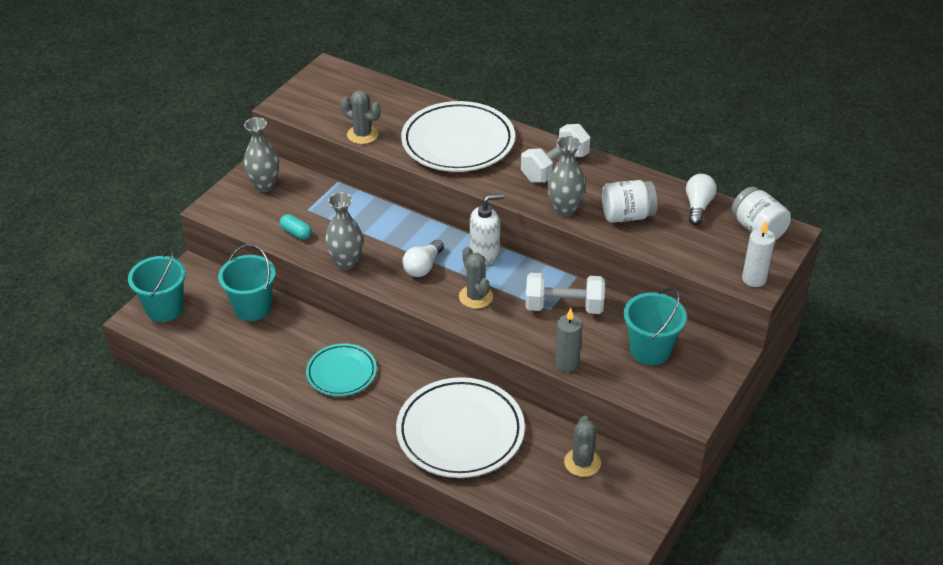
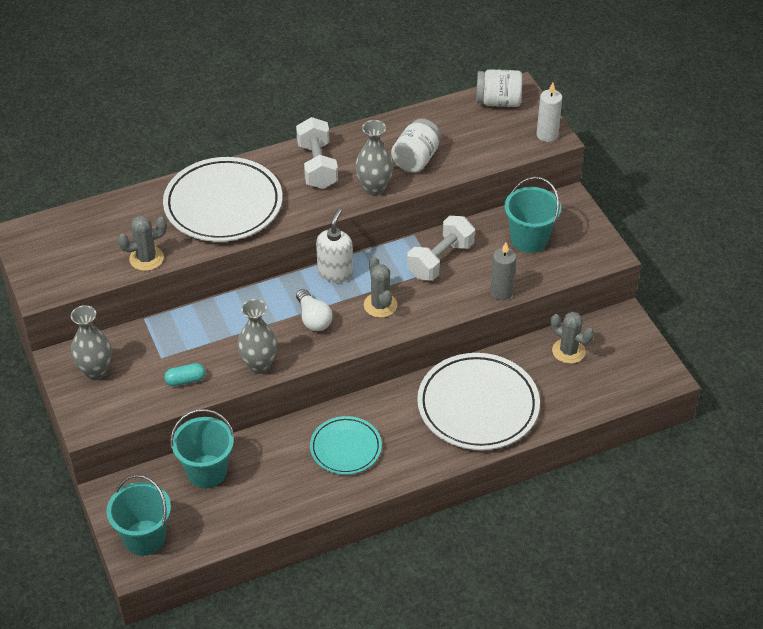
camera: 55 degrees left, 5 degrees up
(475, 297) = (380, 305): grey cactus -> grey cactus turned 60 degrees clockwise
(698, 206) = (443, 116): white light bulb -> none

